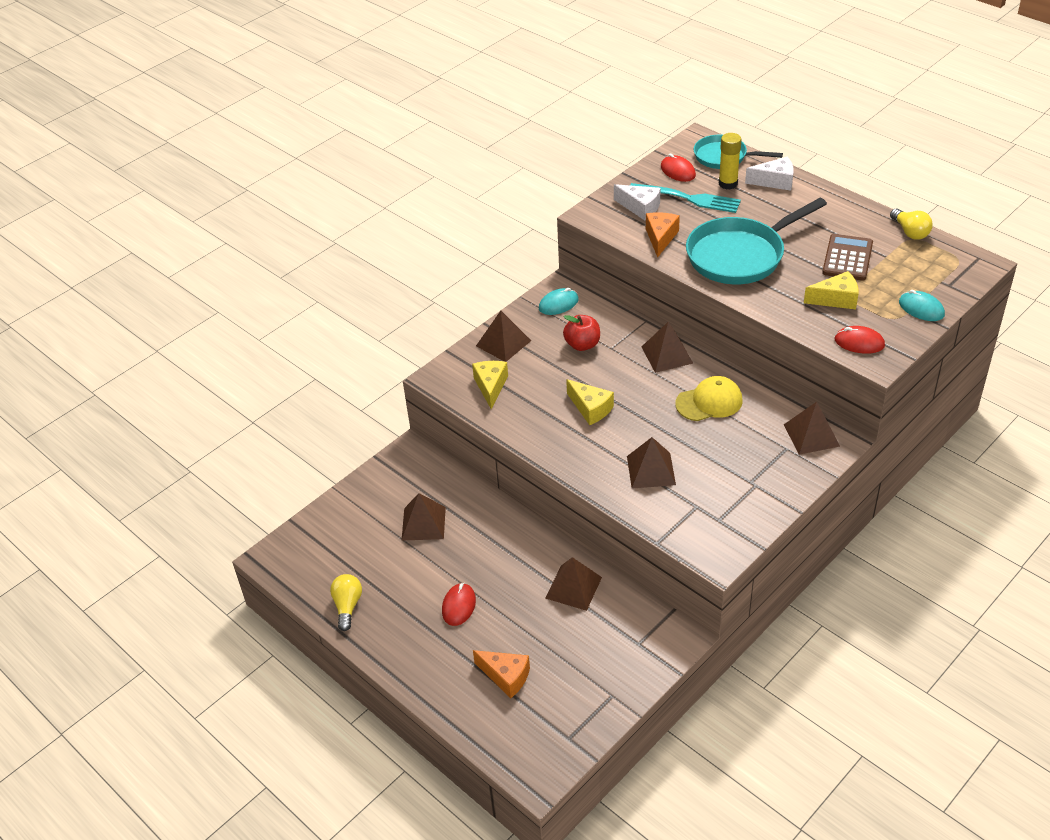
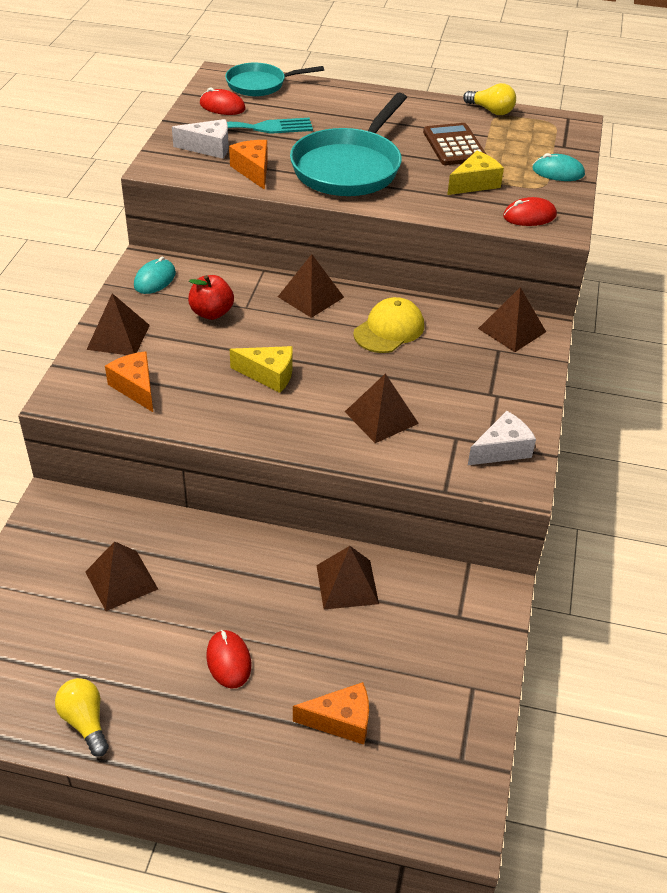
camera: 35 degrees left, 0 degrees up
(491, 386) = (135, 387): yellow cheese -> orange cheese
(728, 184) = (283, 107): yellow glue stick -> none
(775, 181) = (329, 95): white cheese -> white cheese (502, 450)

